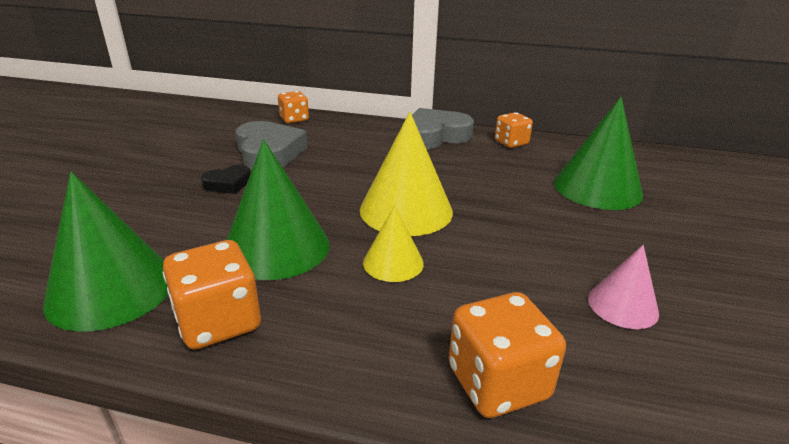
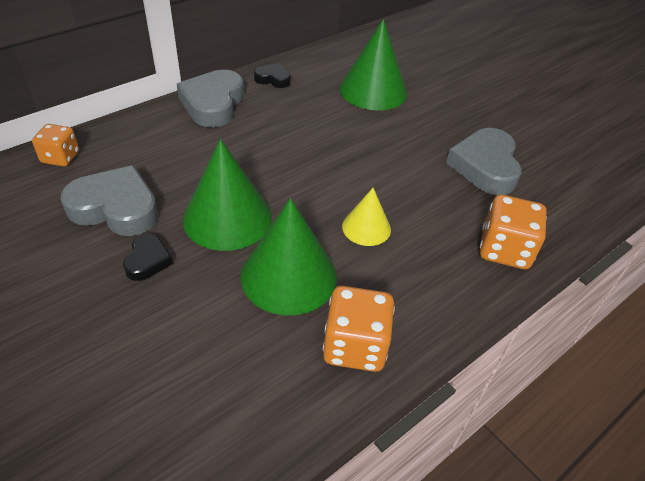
camera: 55 degrees left, 15 degrees up
(111, 289) = (253, 399): green cone -> green cone (227, 218)
(406, 210) = (309, 185): yellow cone -> none
(511, 143) = (273, 79): orange dice -> black heart
(622, 305) = (485, 166): pink cone -> grey heart

